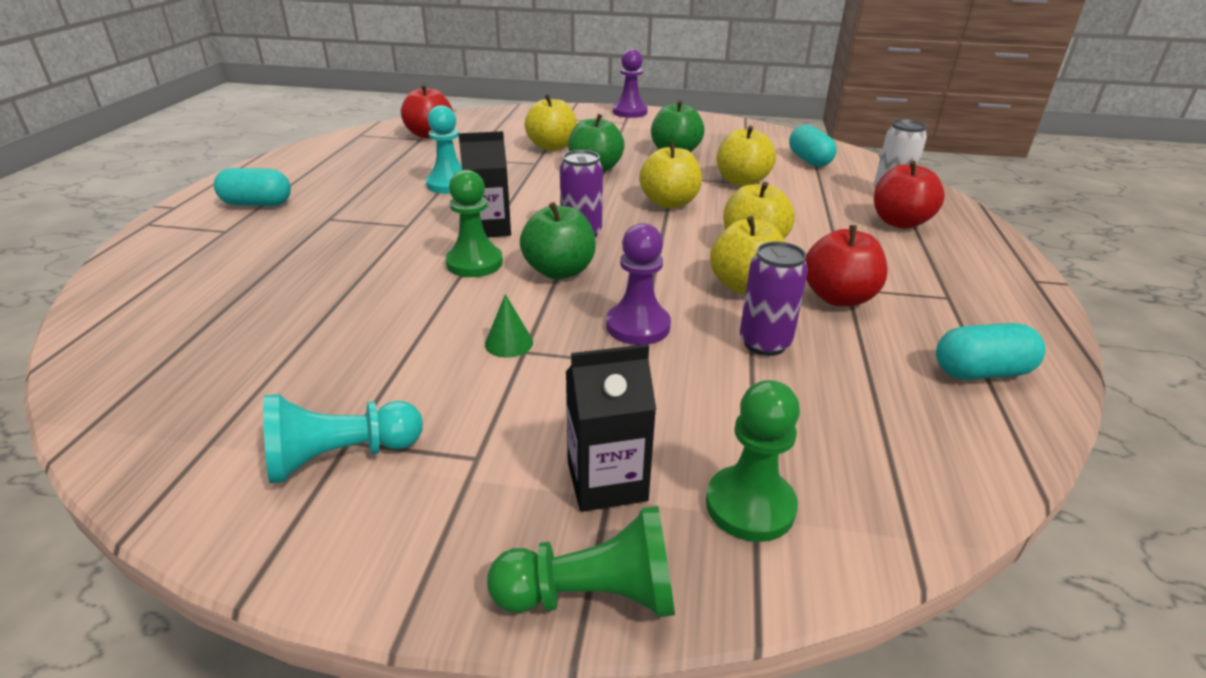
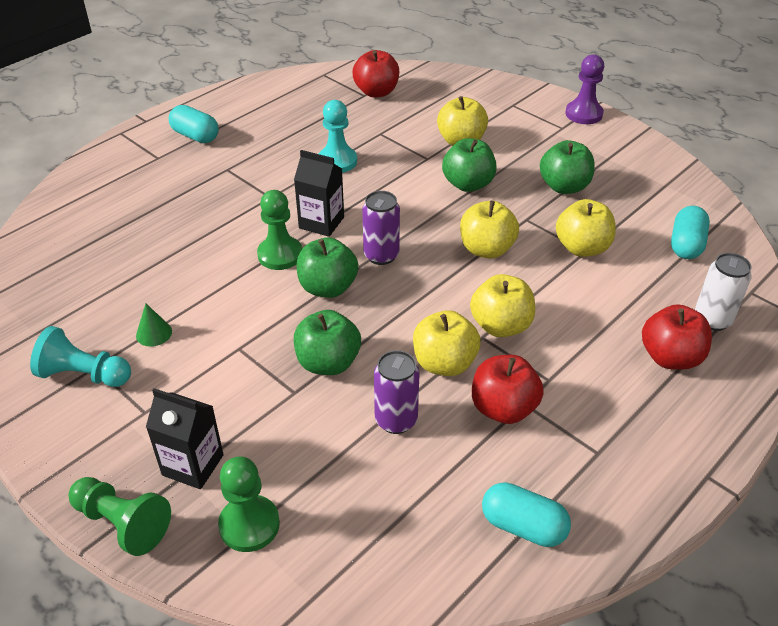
camera: 35 degrees right, 10 degrees up
(509, 343) = (236, 337): green cone -> green cone (154, 333)
(638, 326) = (328, 363): purple pawn -> green apple

